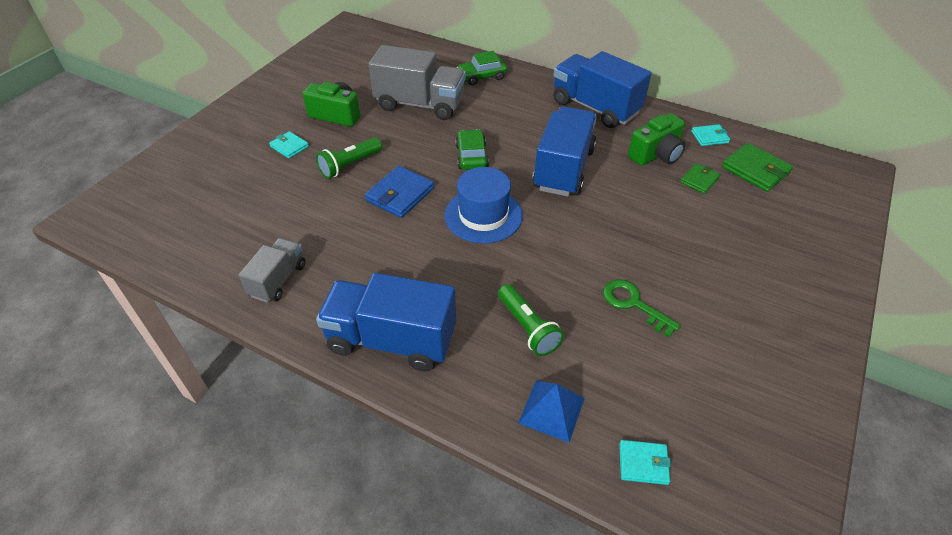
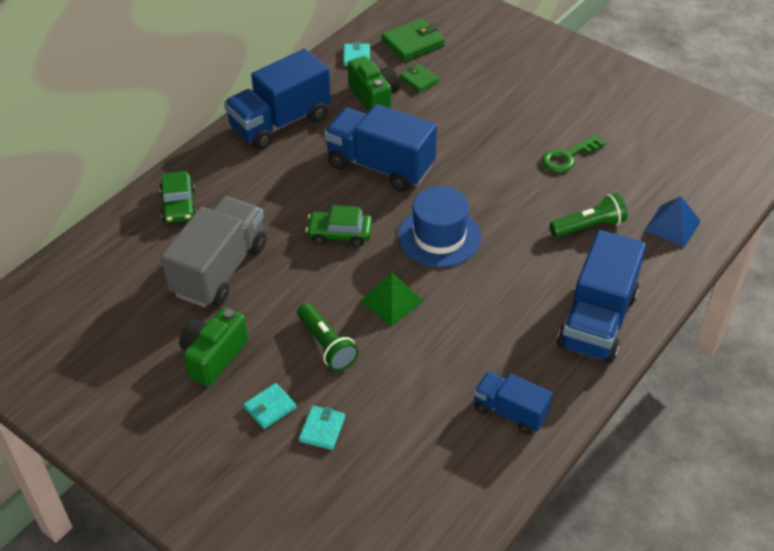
camera: 80 degrees left, 0 degrees up
(278, 280) = (510, 412): grey truck -> blue truck
(400, 194) = (391, 301): blue wallet -> green pyramid
(643, 463) = (716, 185): turquoise wallet -> turquoise wallet (322, 429)

